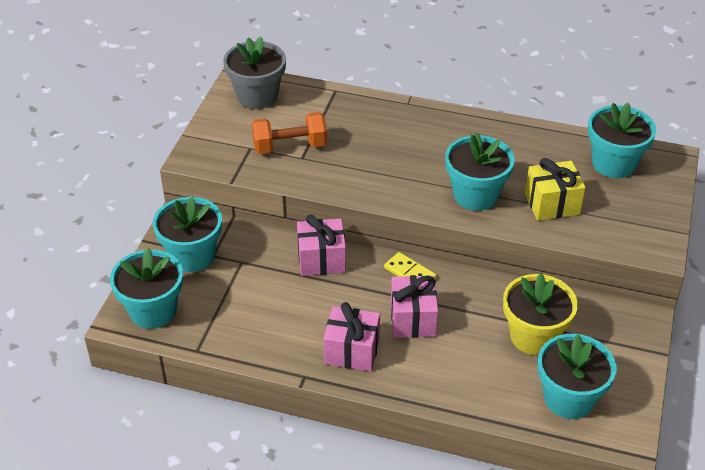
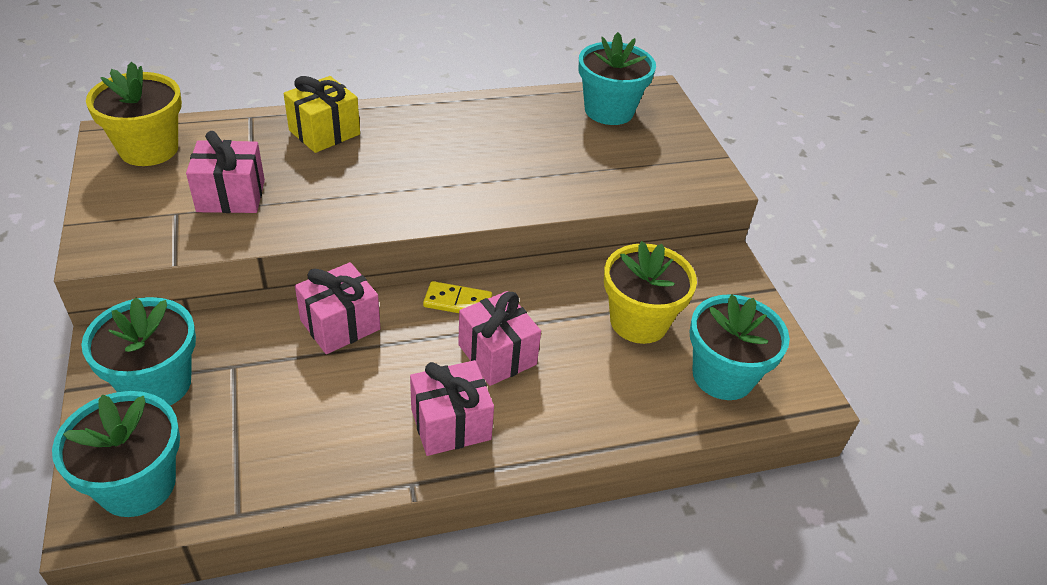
camera: 35 degrees left, 0 degrees up
(257, 96) = (149, 149): grey flower pot -> yellow flower pot
(290, 146) = (231, 196): orange dumbbell -> pink gift
(475, 195) = (494, 184): turquoise flower pot -> none
(552, 204) = (580, 168): yellow gift -> yellow gift (324, 132)

